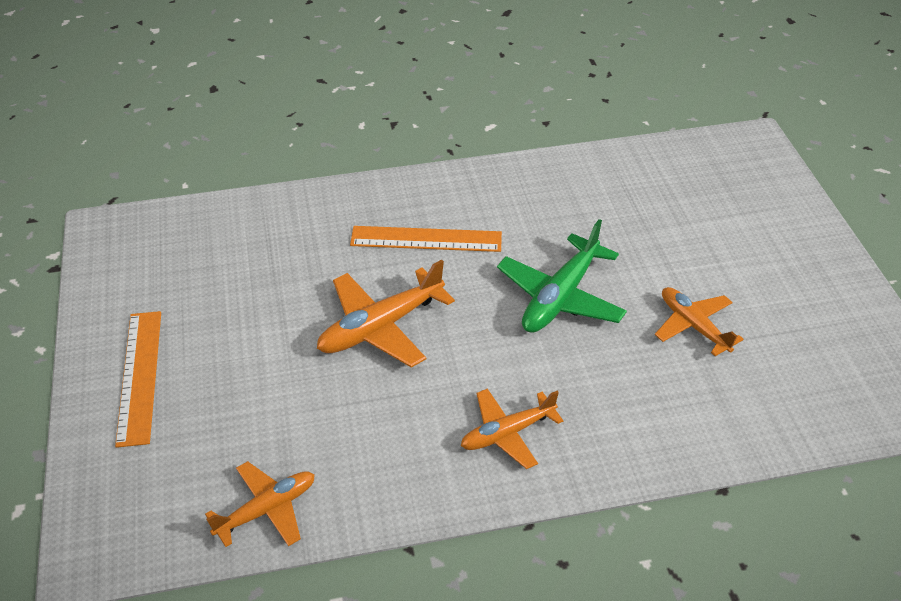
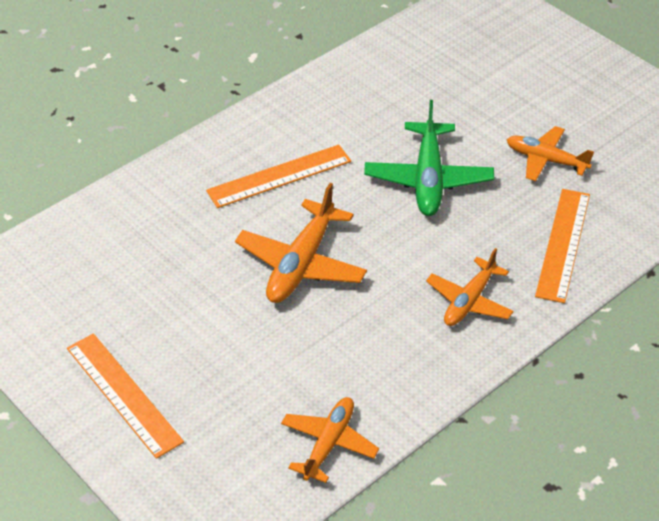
camera: 30 degrees left, 0 degrees up
(647, 418) = (563, 244): none -> orange ruler

